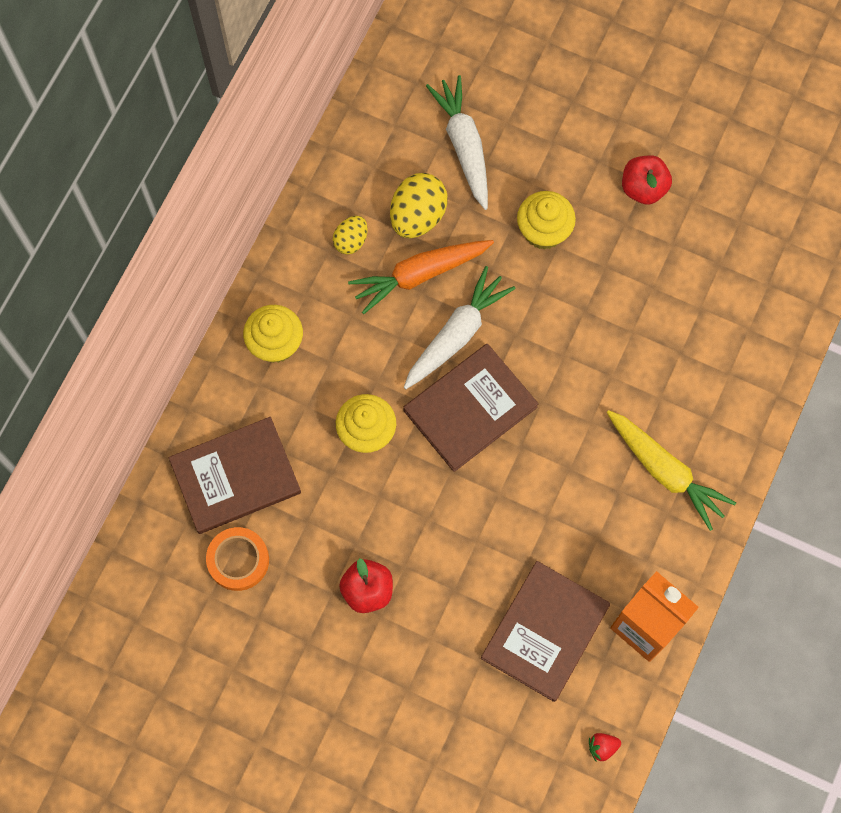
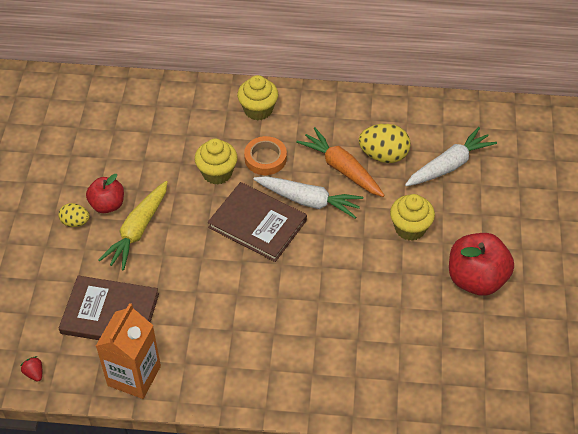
camera: 70 degrees right, 20 degrees down
(235, 477) = (160, 116): brown book -> none
(238, 560) = (106, 134): orange tape -> orange tape (265, 158)
(351, 241) = (347, 126): yellow egg -> yellow egg (75, 222)
(643, 188) = (476, 279): red apple -> red apple, size x1.62
(665, 471) = (259, 355): yellow carrot -> yellow carrot (138, 230)

